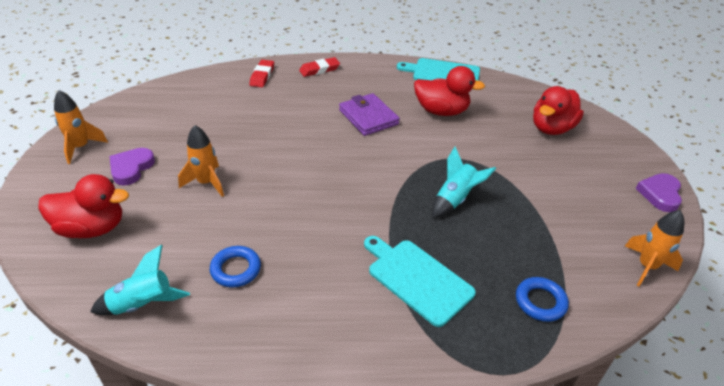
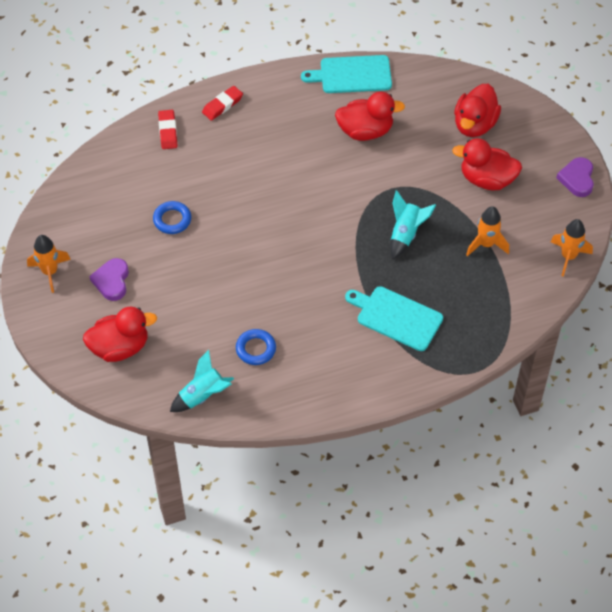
camera: 15 degrees left, 15 degrees up
(206, 183) = (187, 277): orange rocket -> orange rocket (486, 244)
(368, 117) = (298, 159): purple wallet -> none
(540, 302) = (492, 310): blue ring -> blue ring (172, 220)
(556, 173) = (487, 179): none -> red duck

